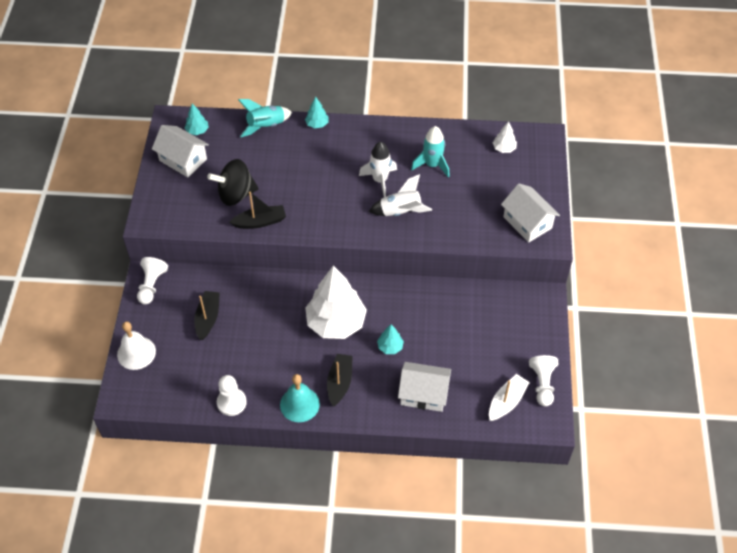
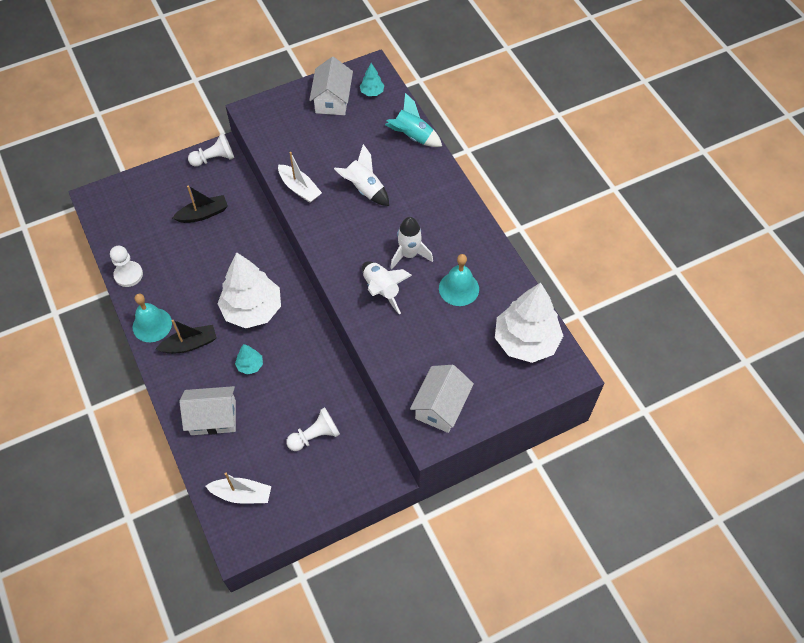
camera: 60 degrees right, 5 degrees up
(136, 353) = (142, 185): white bell -> none
(236, 194) = (318, 156): black spinning top -> none
(260, 222) = (299, 188): black boat -> white boat
(294, 180) = (364, 189): none -> white rocket
(317, 124) = (443, 172): turquoise tree -> none
(423, 394) = (213, 417): white house -> white house turned 75 degrees counterclockwise
(432, 165) = (459, 288): turquoise rocket -> turquoise bell
(504, 148) = (526, 341): white tree -> white tree, size x2.33
(542, 384) = (279, 518): white pawn -> white pawn (315, 436)

